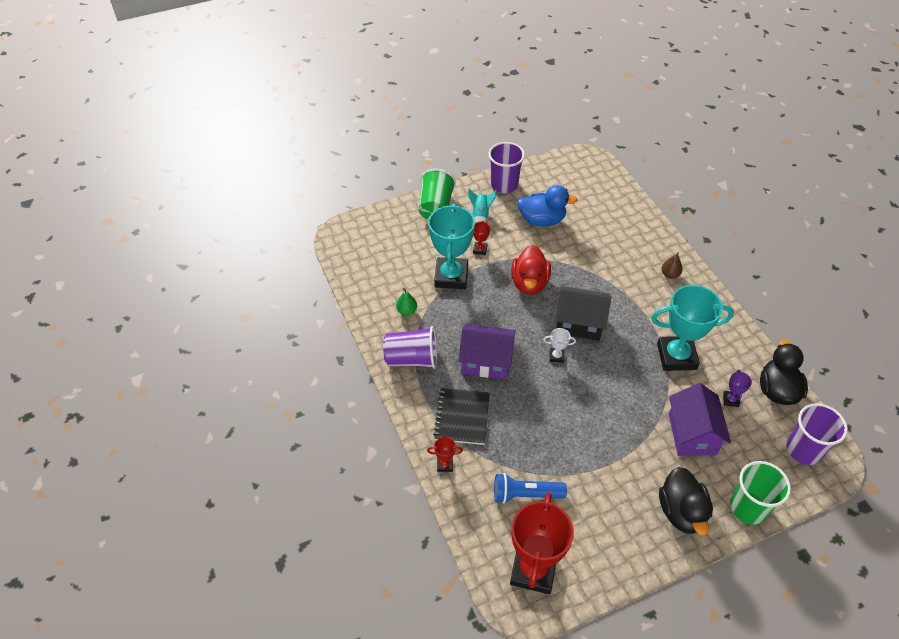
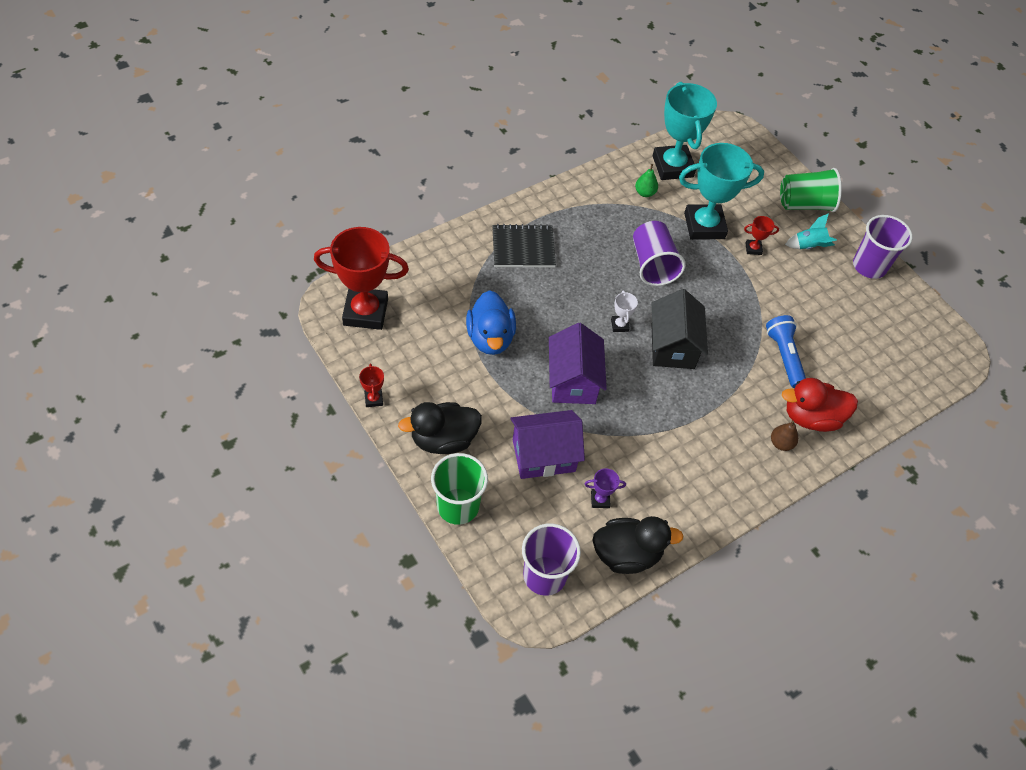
camera: 75 degrees right, 5 degrees up
(412, 359) = (584, 203): purple cup -> purple cup (652, 265)
(445, 464) = (467, 238): red trophy -> red trophy (373, 399)
(486, 361) = (597, 263): purple house -> purple house (573, 381)
(525, 494) = (444, 303): blue flashlight -> blue flashlight (784, 356)
(529, 283) = (717, 297): red duck -> red duck (811, 417)
(542, 220) = (823, 306): blue duck -> blue duck (490, 338)
(676, 356) = (650, 445): turquoise trophy -> turquoise trophy (672, 166)

